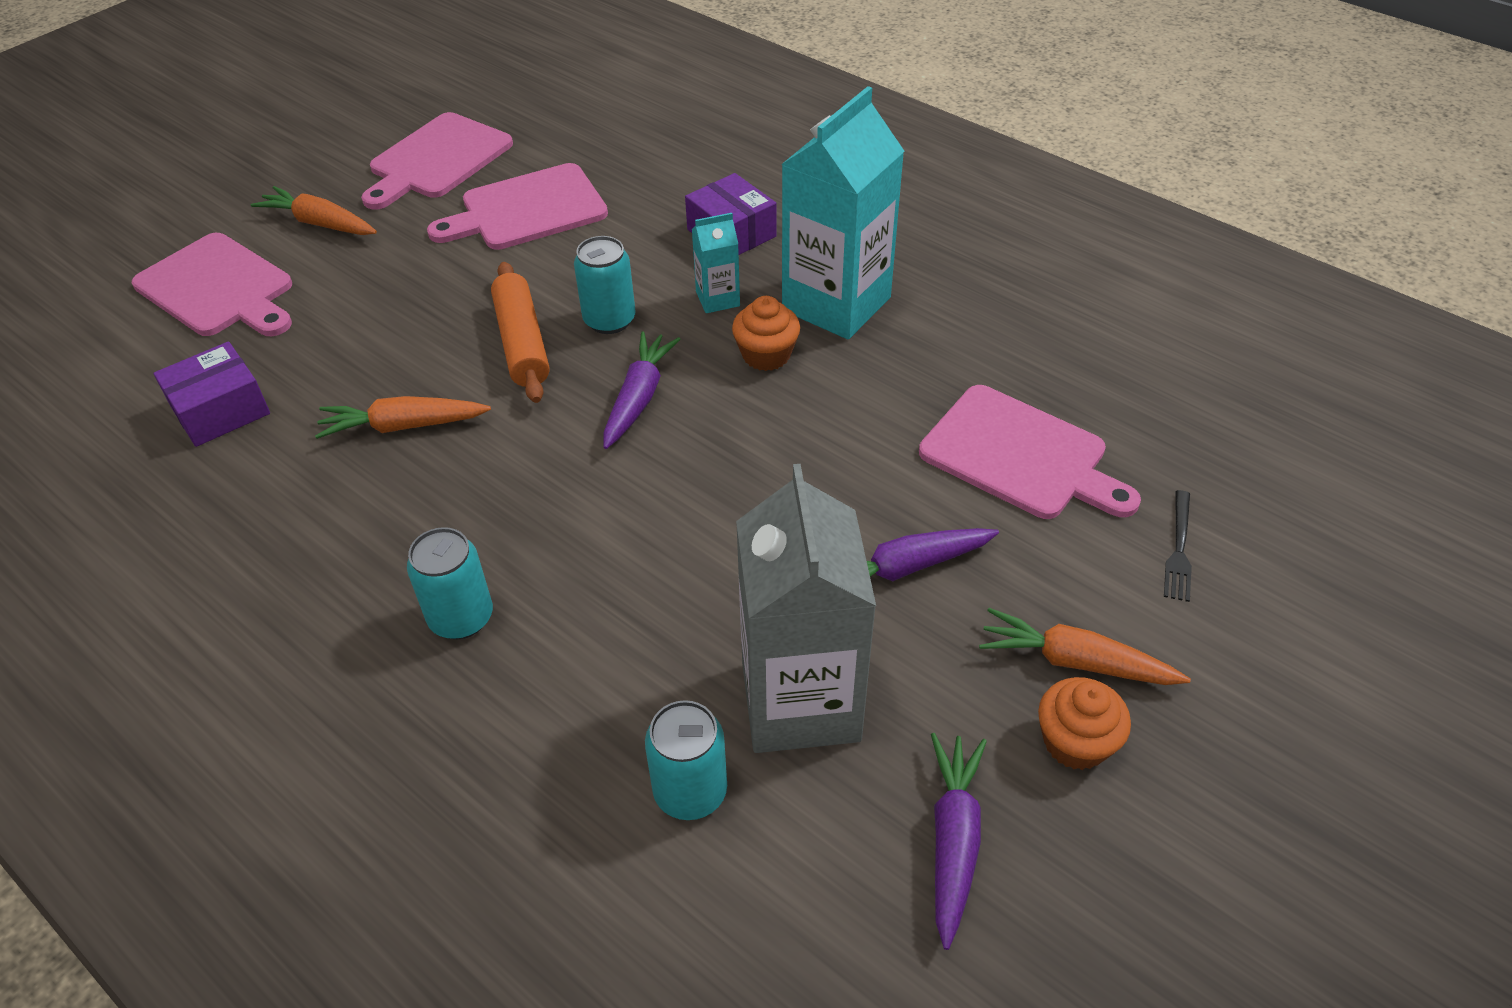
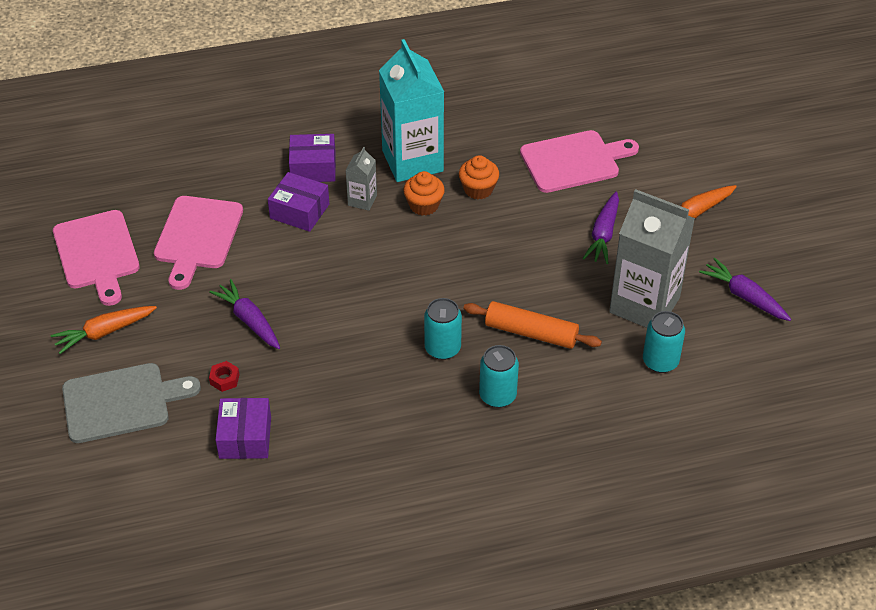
camera: 55 degrees left, 0 degrees up
(218, 288) = (122, 402): pink cutting board -> grey cutting board
(308, 345) = (224, 379): none -> red nut
(403, 426) = (338, 365): orange carrot -> none
(522, 343) = (318, 290): orange rolling pin -> orange rolling pin (531, 333)
(609, 320) = (335, 248): turquoise can -> turquoise can (442, 348)
(639, 398) = (408, 266): purple carrot -> purple carrot (249, 320)
(645, 260) = (299, 211): none -> purple box
(717, 299) = (362, 200): turquoise carton -> grey carton
(1075, 742) = (731, 237): orange cupcake -> orange cupcake (478, 189)
(1178, 549) = (668, 149): black fork -> none

